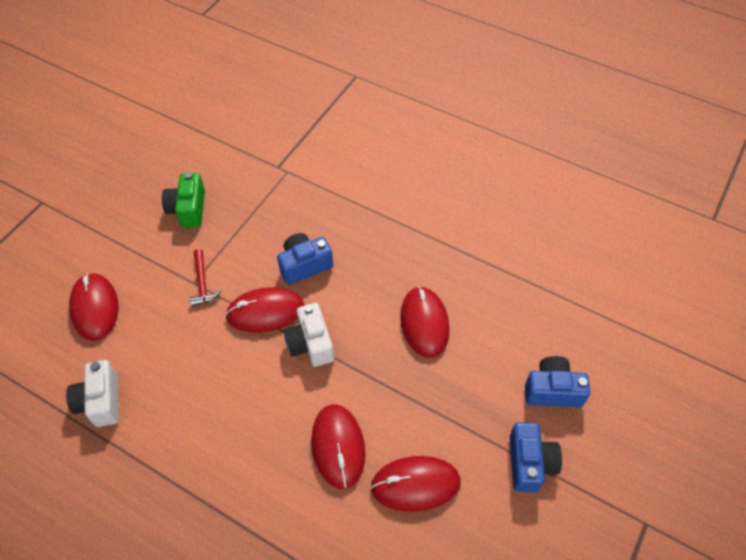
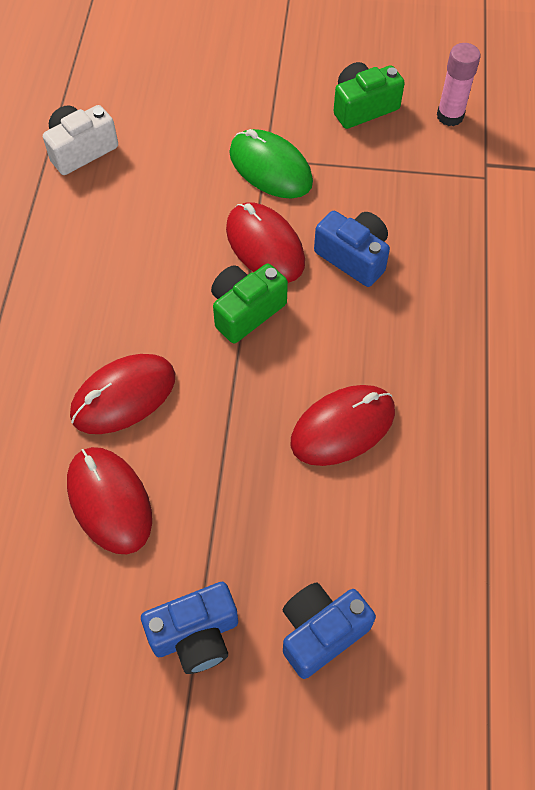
camera: 65 degrees right, 5 degrees up
(95, 308) = (186, 90): red mouse -> none
(202, 283) = (270, 168): red hammer -> green mouse
(228, 167) = (450, 116): none -> pink glue stick
(311, 344) = (245, 311): white camera -> green camera
(552, 390) = (321, 632): blue camera -> blue camera turned 105 degrees counterclockwise

